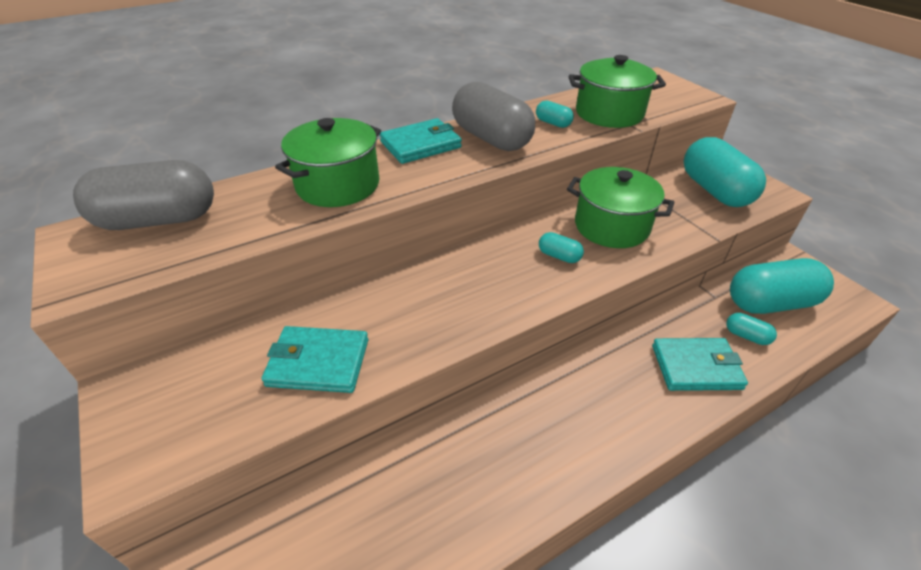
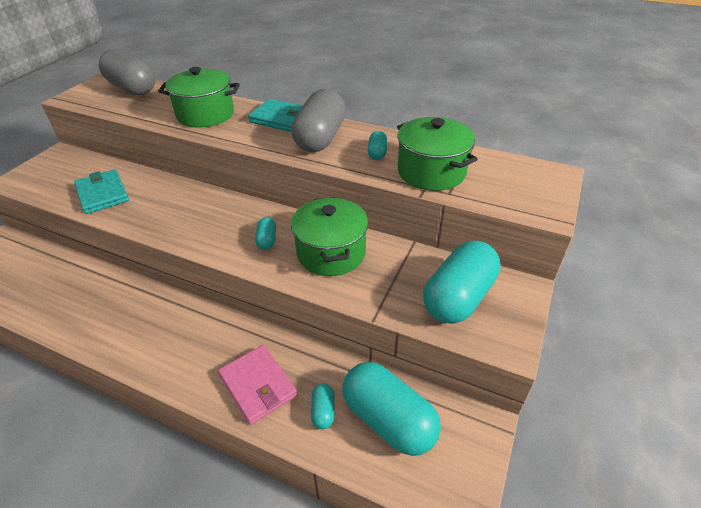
camera: 55 degrees right, 0 degrees up
(696, 367) = (258, 385): turquoise wallet -> pink wallet

